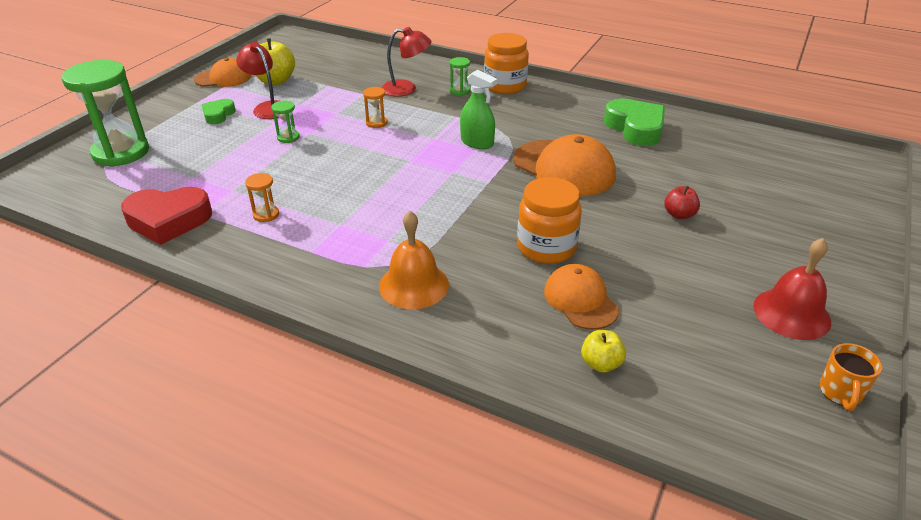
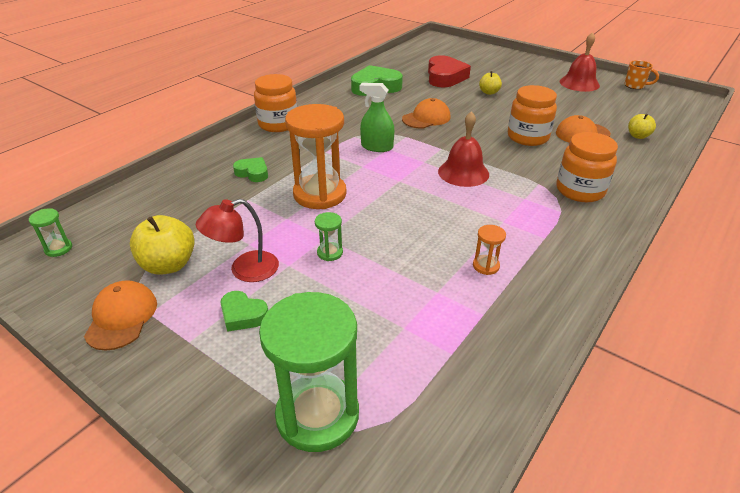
camera: 80 degrees left, 0 degrees up
(168, 220) = (496, 340): red heart -> red heart (445, 77)
(376, 123) = (320, 194): orange hourglass -> orange hourglass, size x2.36
(406, 89) = (253, 173): red lamp -> green heart
(414, 285) = (580, 190): orange bell -> orange jar
(436, 198) = (463, 172): none -> red bell
(459, 91) = (275, 146): green hourglass -> green hourglass (58, 249)
(477, 142) = (377, 147): green spray bottle -> green spray bottle turned 120 degrees counterclockwise
(564, 168) = (426, 118): orange cap -> orange cap, size x0.62
(679, 215) = (489, 92): red apple -> yellow apple

